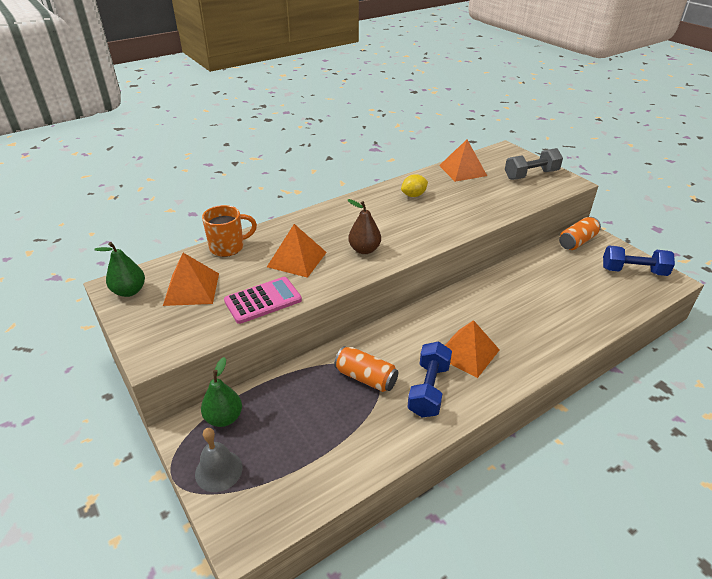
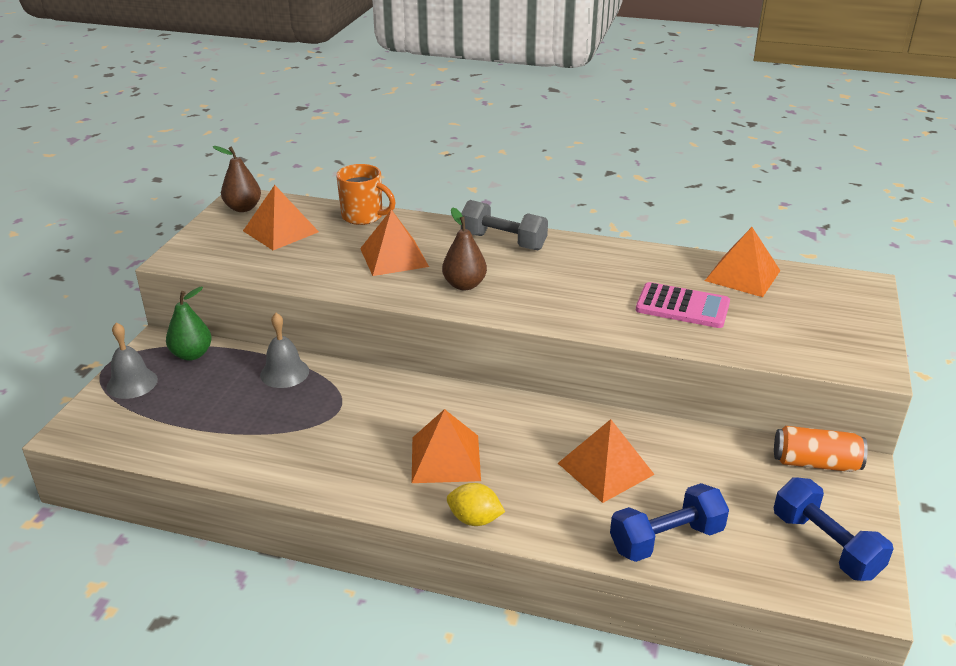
camera: 50 degrees right, 5 degrees down
(129, 291) = (243, 208): green pear -> brown pear
(263, 300) = (307, 271): pink calculator -> pink calculator (682, 306)
(305, 379) = (284, 373): none -> grey bell
(366, 378) = (326, 407): orange can -> none
(413, 195) = (622, 268): yellow lemon -> yellow lemon (474, 519)
(428, 389) = (354, 455): blue dumbbell -> blue dumbbell (666, 539)
(528, 301) = (605, 468): none -> orange pyramid
(531, 175) = (829, 328): grey dumbbell -> grey dumbbell (503, 241)

